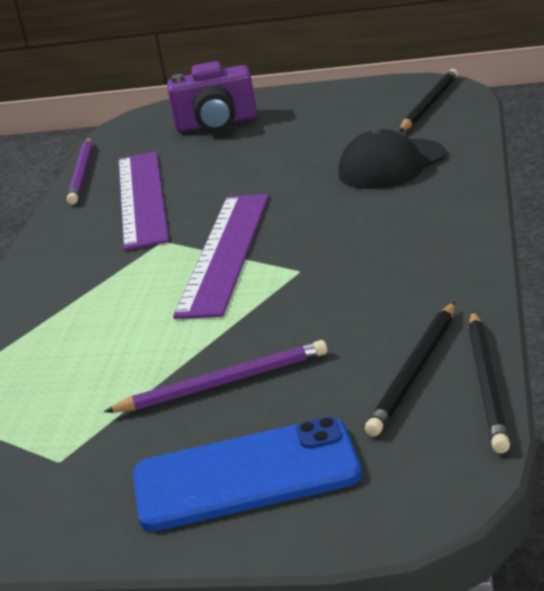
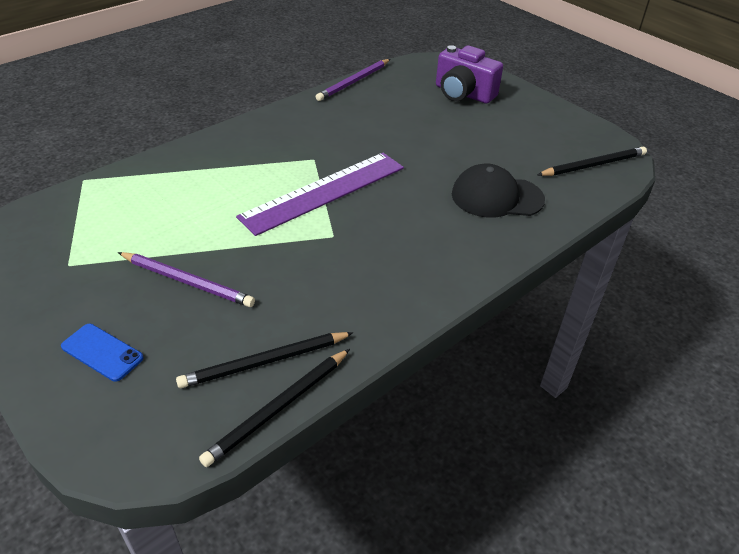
camera: 35 degrees right, 15 degrees up
(141, 198) = (350, 121): purple ruler -> none
(246, 475) = (102, 352): blue phone -> blue phone, size x0.53

